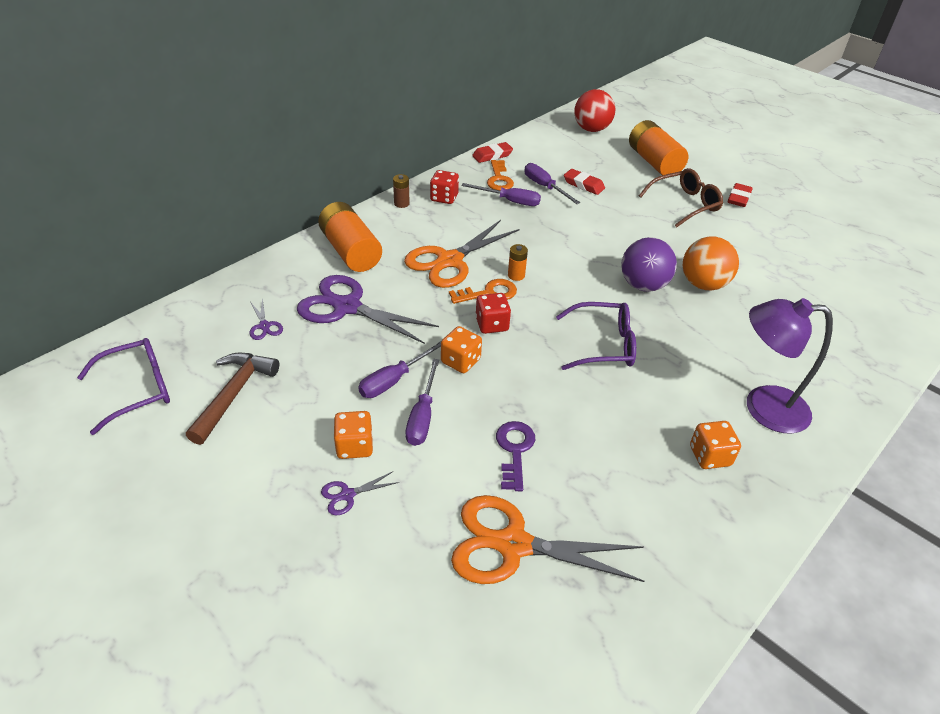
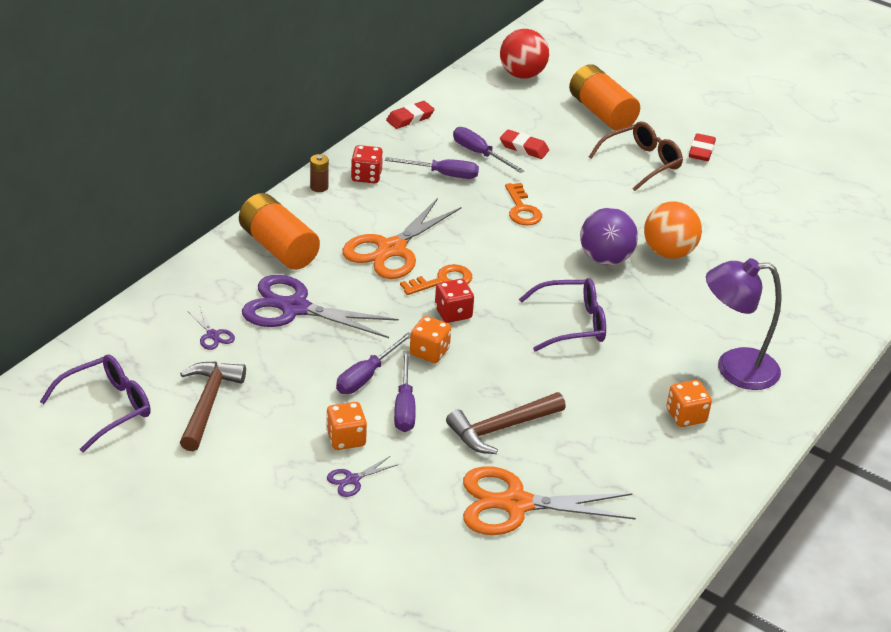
camera: 10 degrees left, 5 degrees down
(499, 179) = (424, 148): orange key -> orange key (522, 209)
(515, 450) = (501, 428): purple key -> brown hammer
(516, 275) = (468, 259): orange battery -> none

